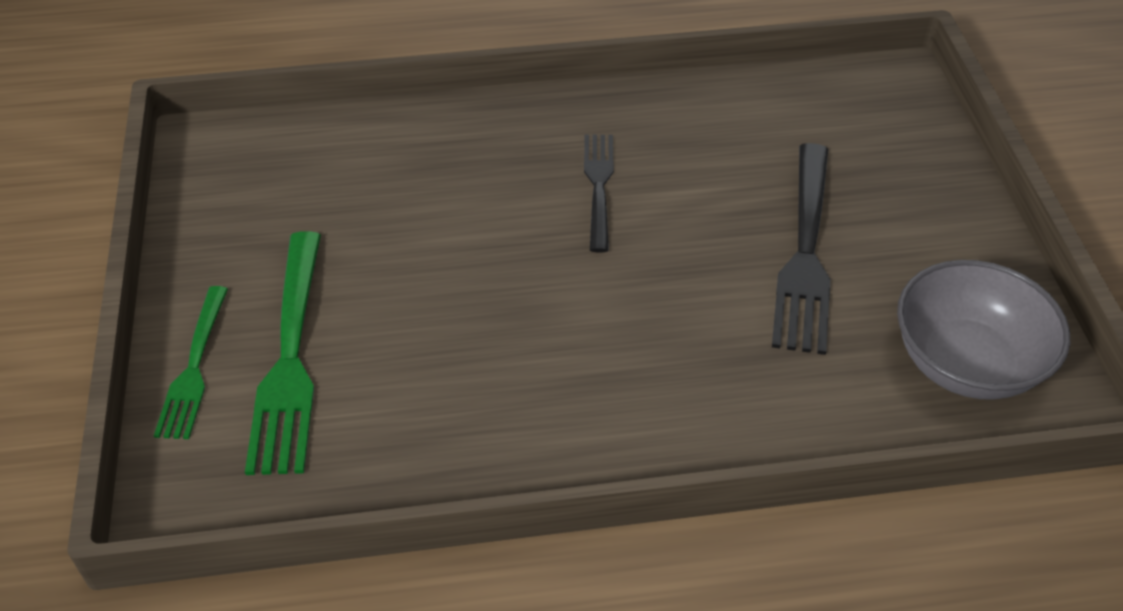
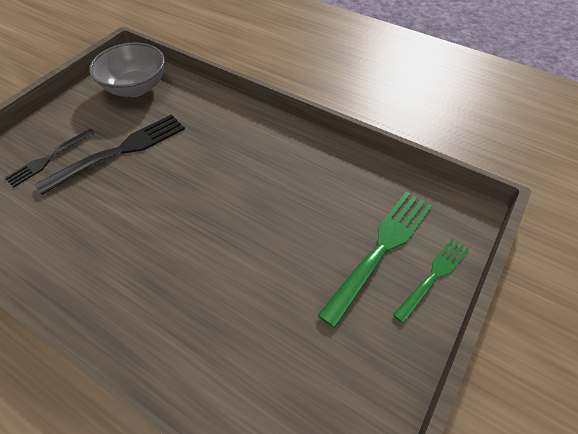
camera: 140 degrees left, 5 degrees up
(598, 186) = (149, 244): black fork -> black fork (48, 159)

